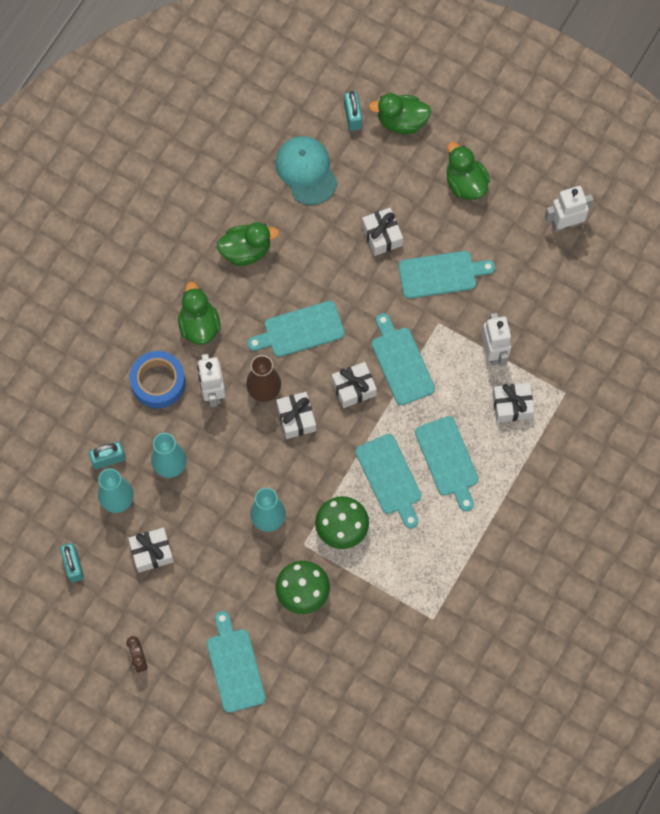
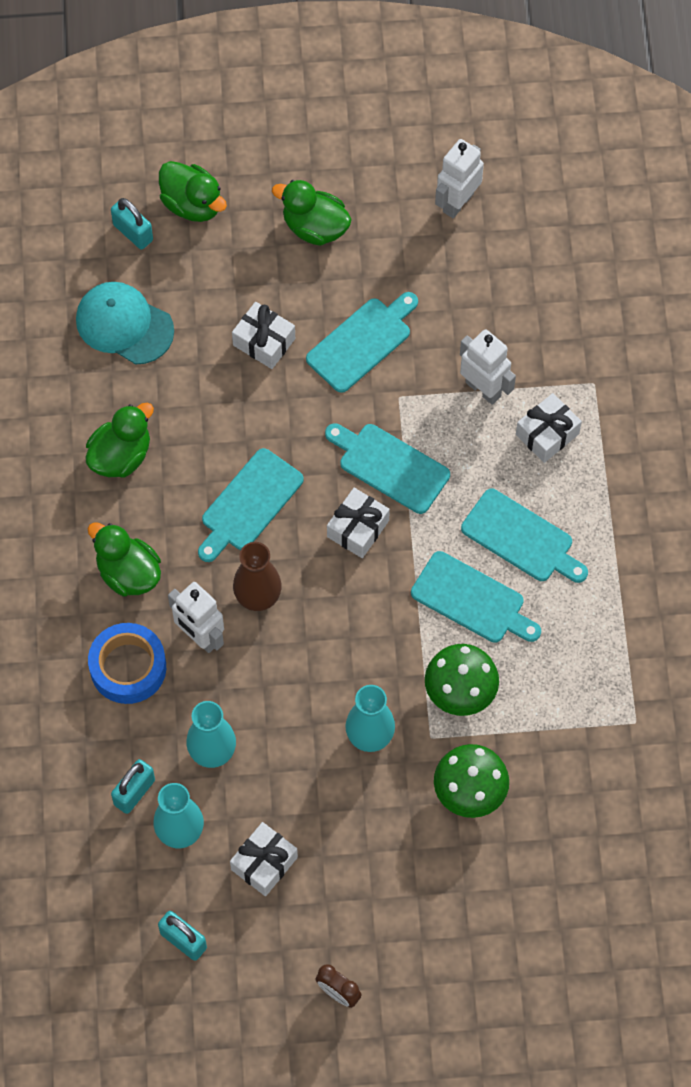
camera: 35 degrees left, 5 degrees down
(234, 666) = (455, 926): turquoise cutting board -> none
(296, 418) = (318, 604): white gift -> none
(401, 121) = (192, 204): green duck -> green duck turned 105 degrees counterclockwise

